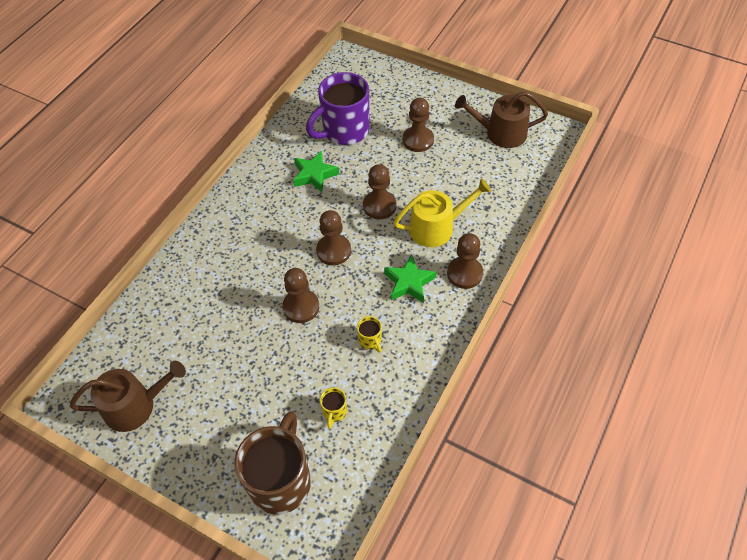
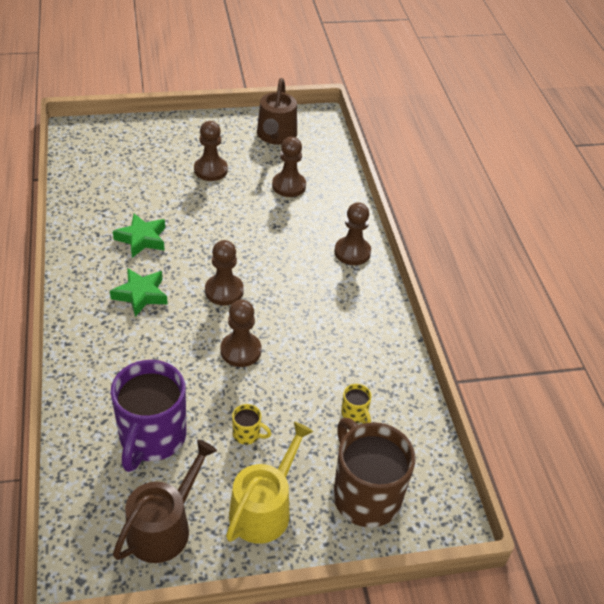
camera: 45 degrees left, 10 degrees down
(344, 131) = (134, 191): purple mug -> purple mug (151, 438)
(370, 341) = (328, 343): yellow mug -> yellow mug (247, 434)
(379, 206) = (229, 236): brown pawn -> brown pawn (289, 186)
(409, 283) = (315, 282): green star -> green star (141, 295)
(437, 227) = (295, 229): yellow watering can -> yellow watering can (264, 508)
(500, 133) = (276, 135): brown watering can -> brown watering can turned 45 degrees counterclockwise

